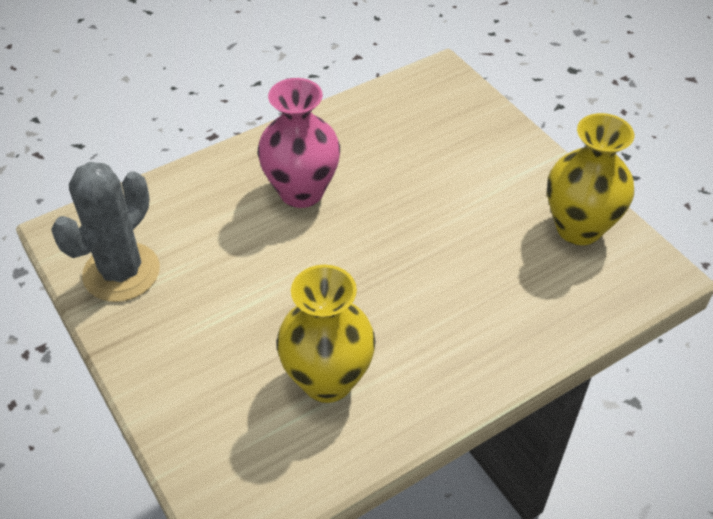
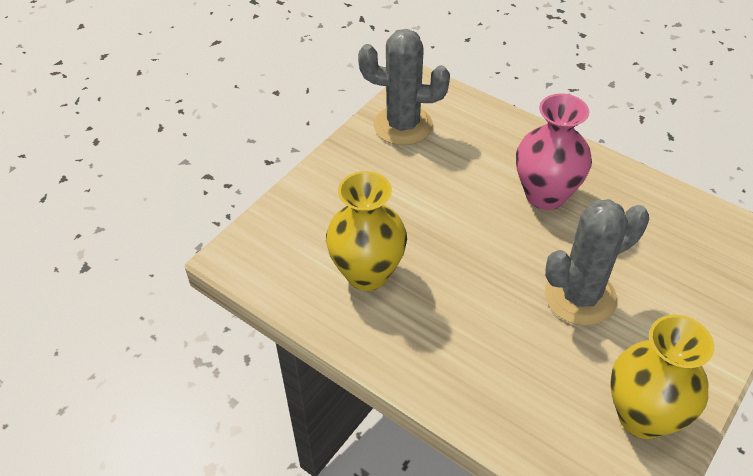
camera: 70 degrees right, 0 degrees up
(438, 217) = (580, 297): none -> grey cactus

